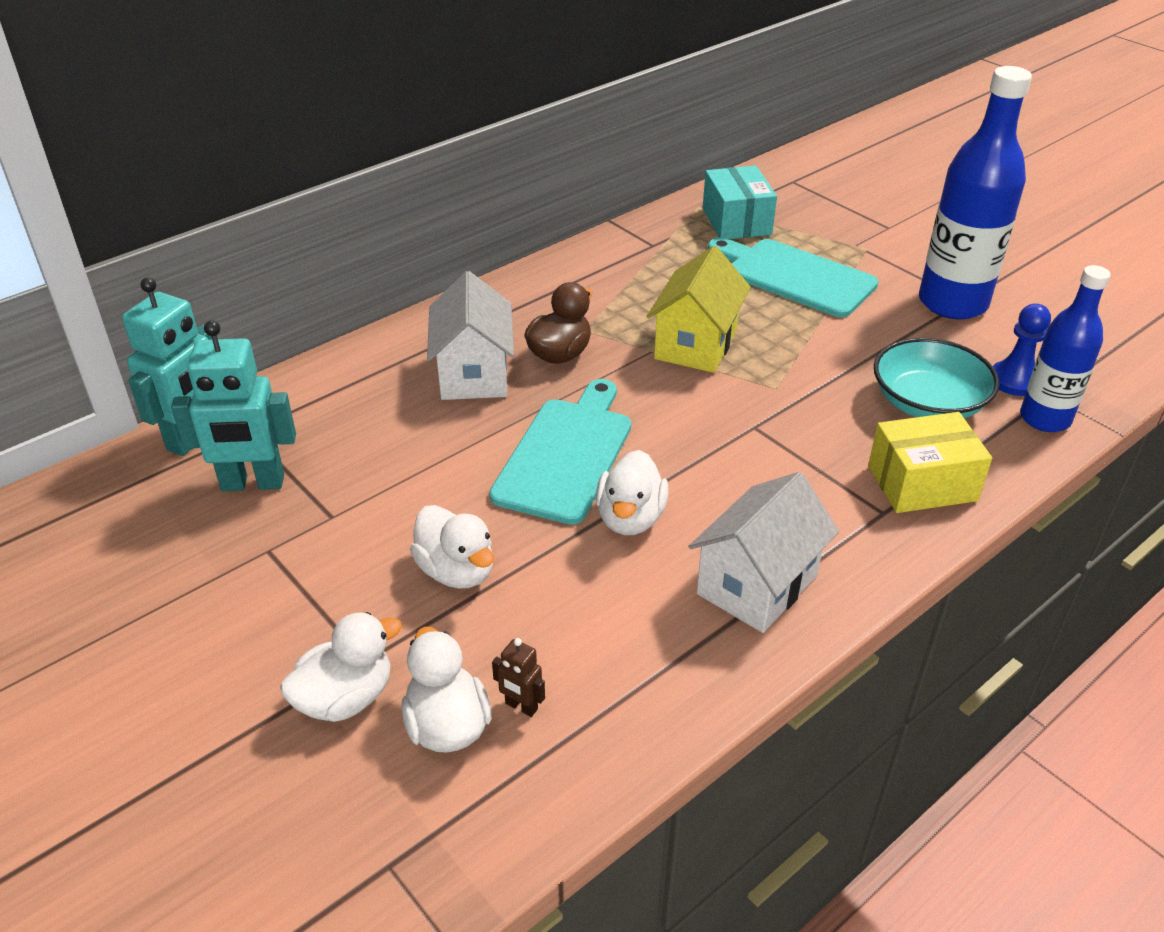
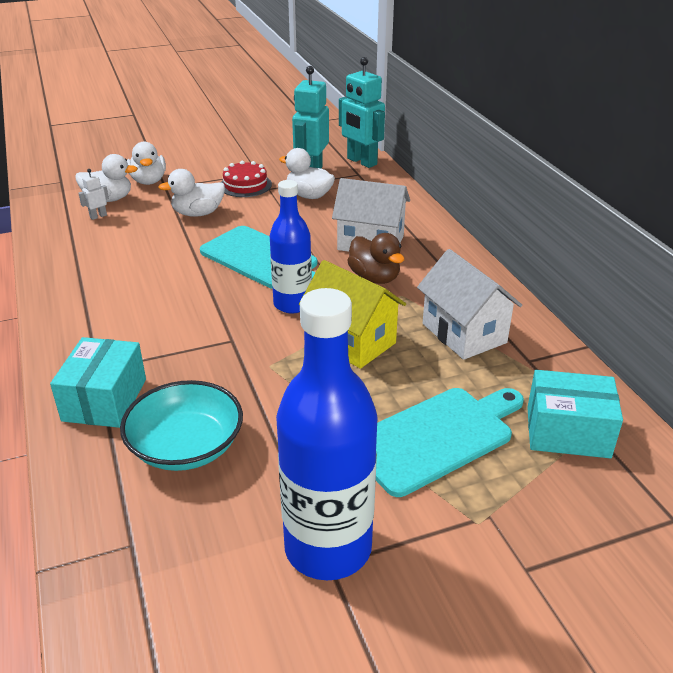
camera: 110 degrees right, 5 degrees down
(326, 549) = (245, 185): none -> red cake
(521, 706) = (98, 216): brown robot -> white robot
(630, 518) = (187, 269): white duck -> white duck (309, 196)
(757, 585) = (94, 298): white house -> white house (464, 333)
(922, 483) = (104, 400): yellow box -> turquoise box
(1014, 380) = (170, 528): blue pawn -> none
(1045, 419) = (104, 519): blue bottle -> blue bottle (292, 304)

